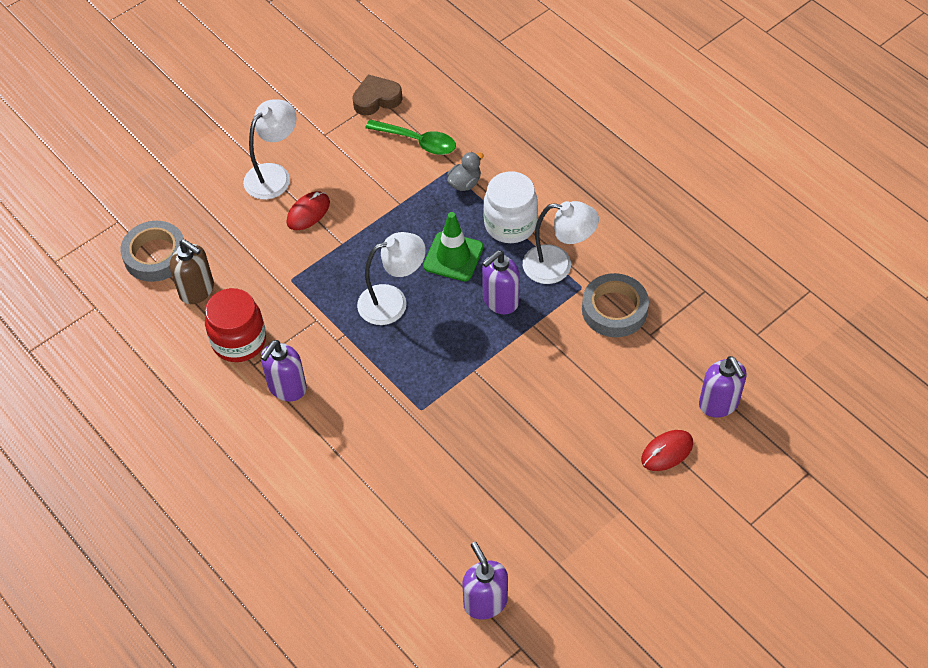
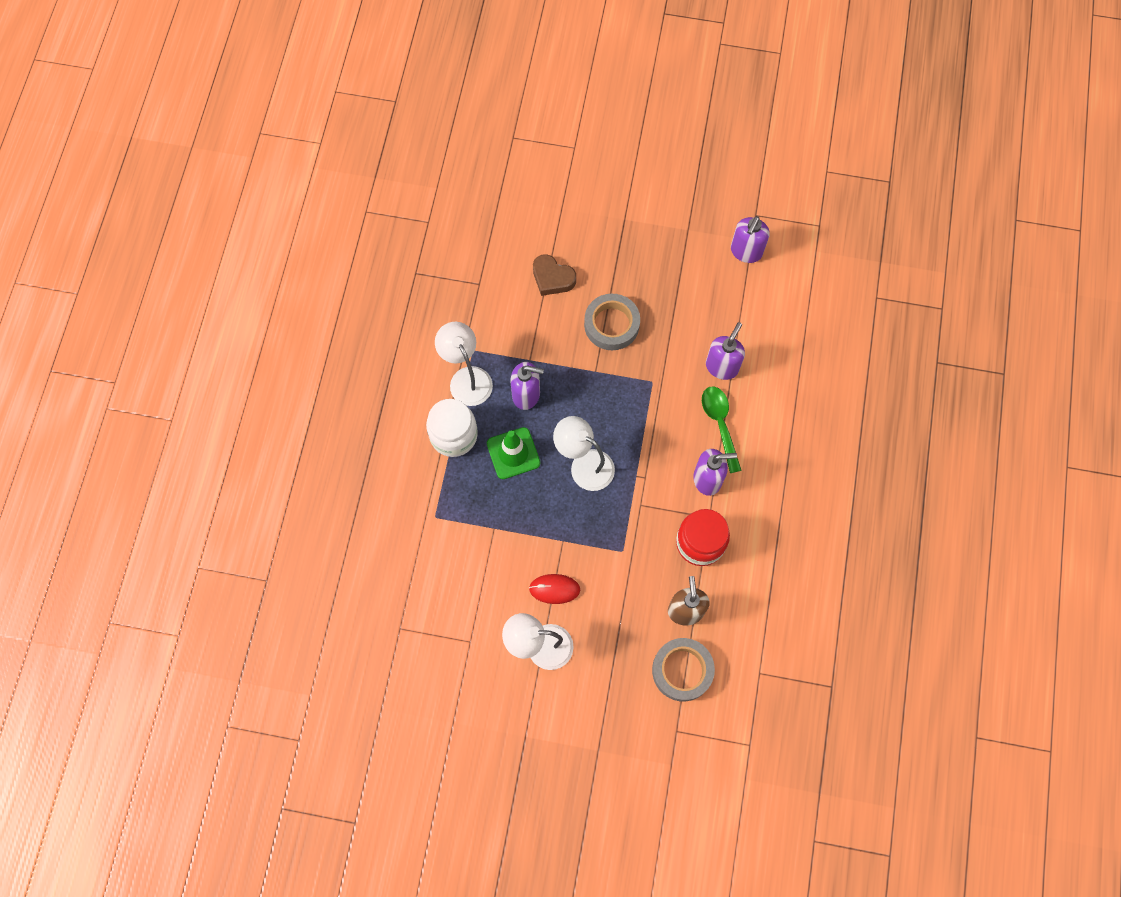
camera: 130 degrees left, 15 degrees up
(376, 99) = (402, 630): brown heart -> brown heart (552, 278)
(417, 141) = (423, 562): green spoon -> green spoon (720, 424)
(465, 183) = (439, 495): grey duck -> none
(614, 309) = (476, 318): grey tape -> grey tape (611, 324)
(667, 452) = (562, 219): red mouse -> none
(719, 404) = (502, 212): purple soap dispenser -> purple soap dispenser (722, 366)

